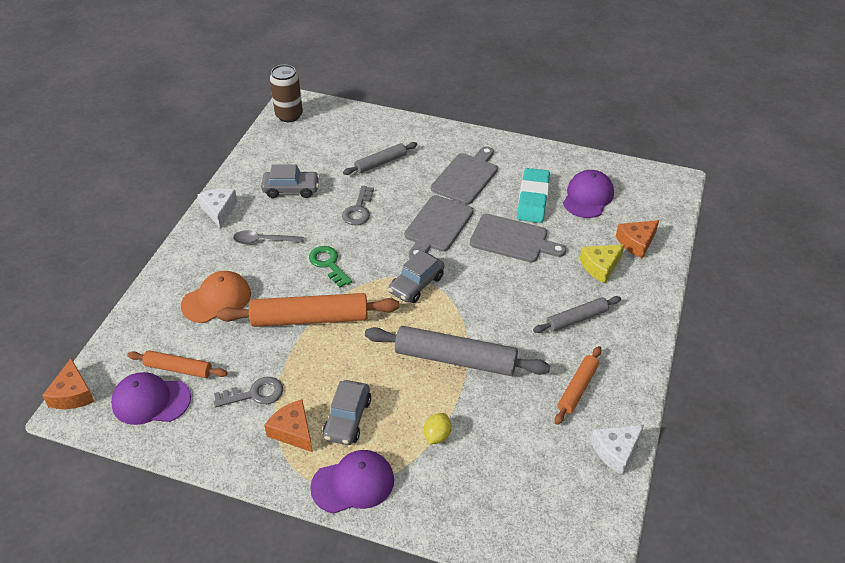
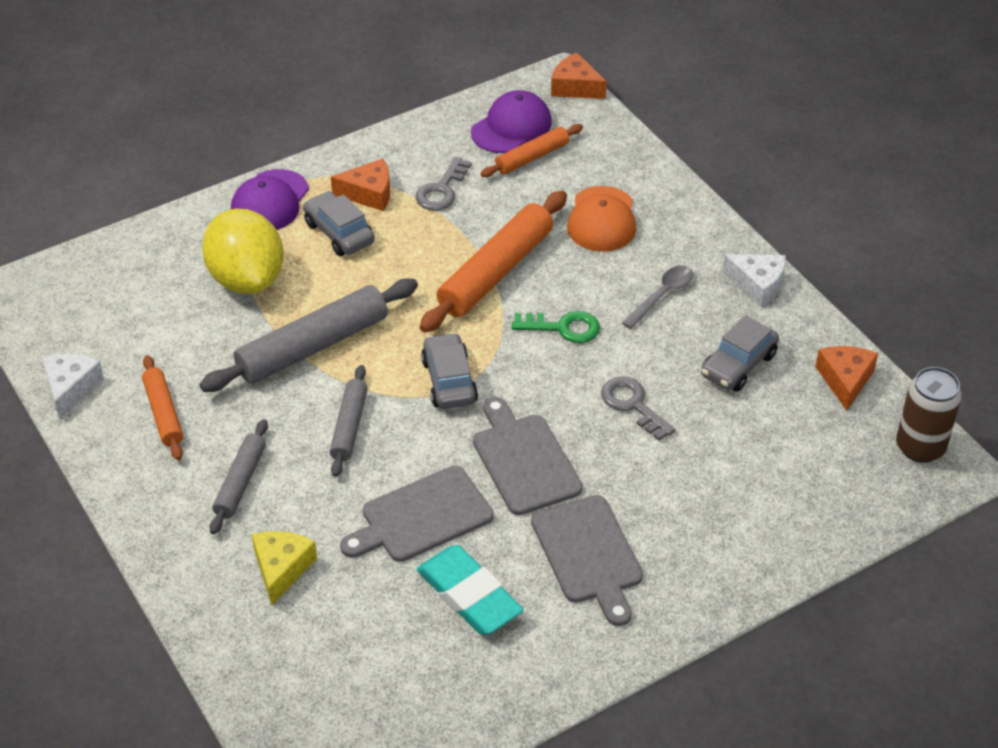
camera: 130 degrees right, 0 degrees up
(380, 163) = (710, 482): grey rolling pin -> grey rolling pin (349, 426)
(437, 436) = (247, 279): yellow lemon -> yellow lemon, size x2.44
(588, 197) = (408, 662): purple cap -> none
(636, 243) = (273, 642): orange cheese -> orange cheese (845, 380)

